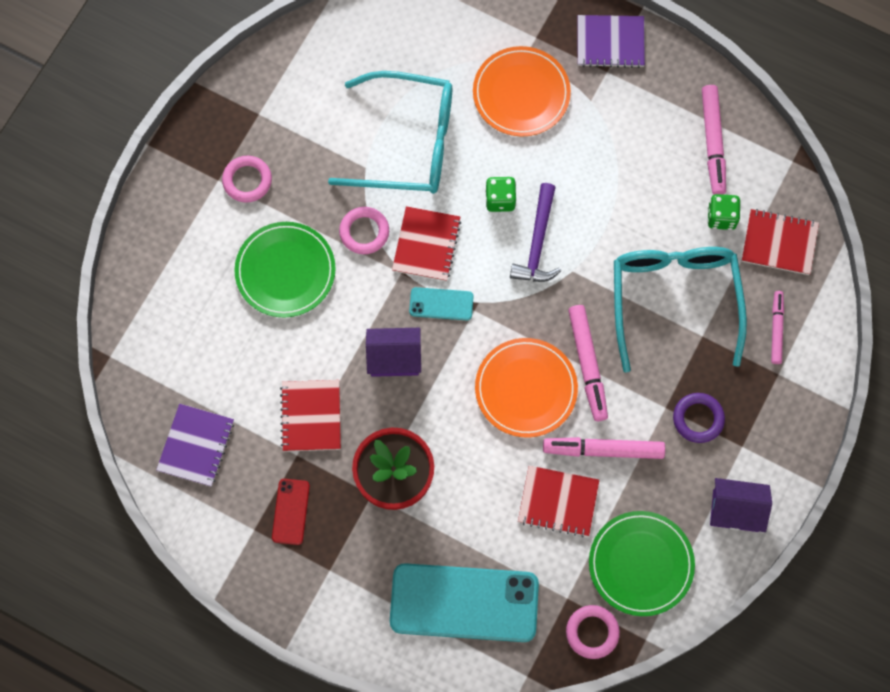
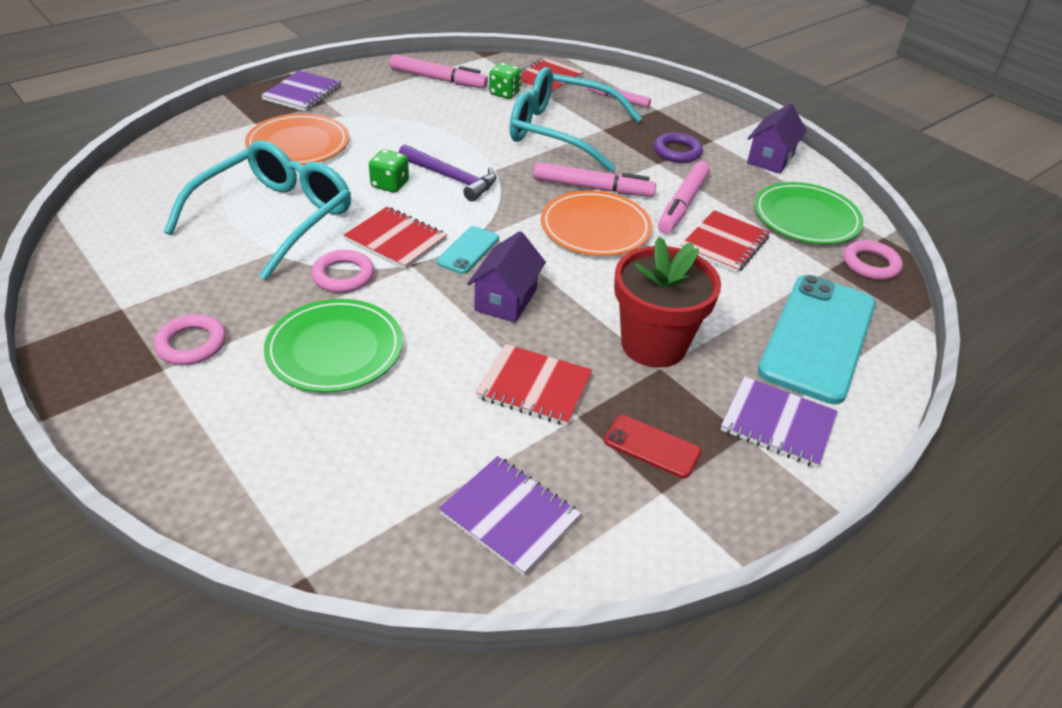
camera: 70 degrees left, 30 degrees down
(351, 590) = (777, 423): none -> purple notebook

